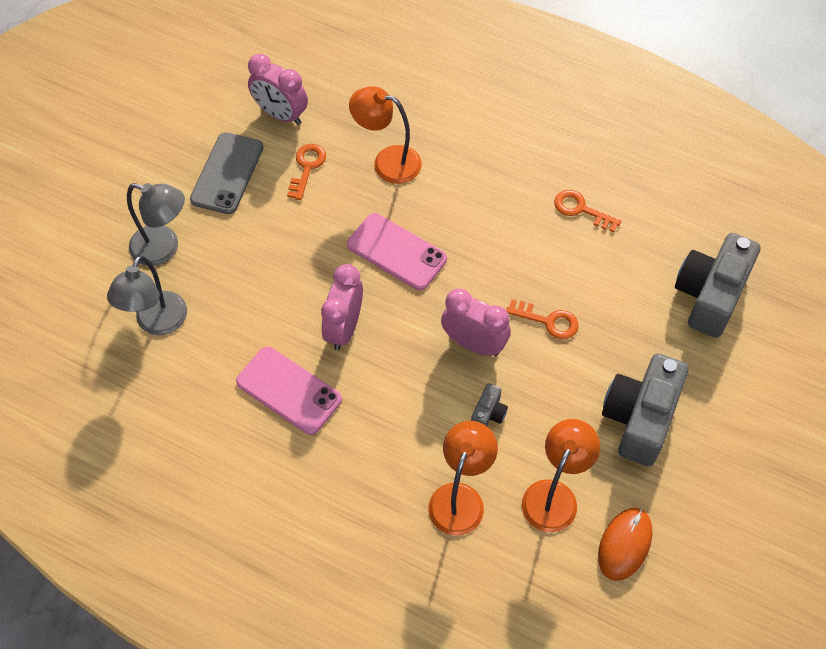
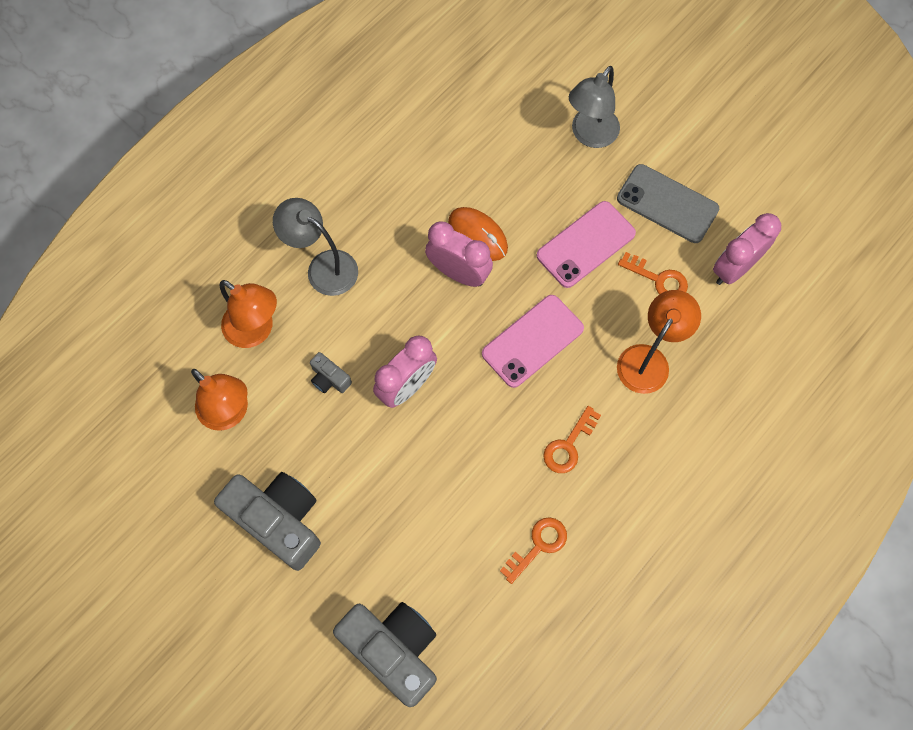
camera: 105 degrees right, 10 degrees up
(157, 323) = (509, 118): grey lamp -> grey lamp (323, 267)
(288, 390) = (407, 212): pink phone -> pink phone (585, 244)
(548, 321) = (411, 465): orange key -> orange key (568, 445)
(624, 544) = (162, 460): orange mouse -> orange mouse (478, 235)

